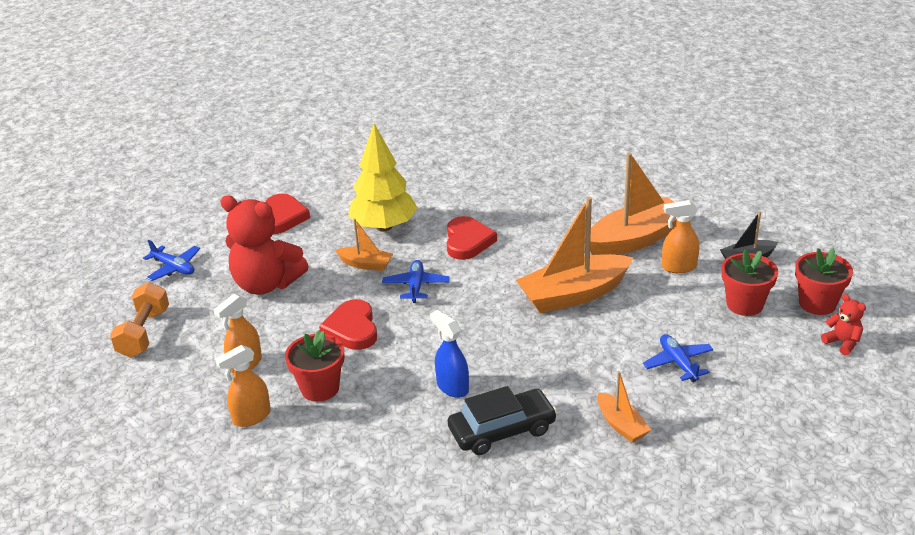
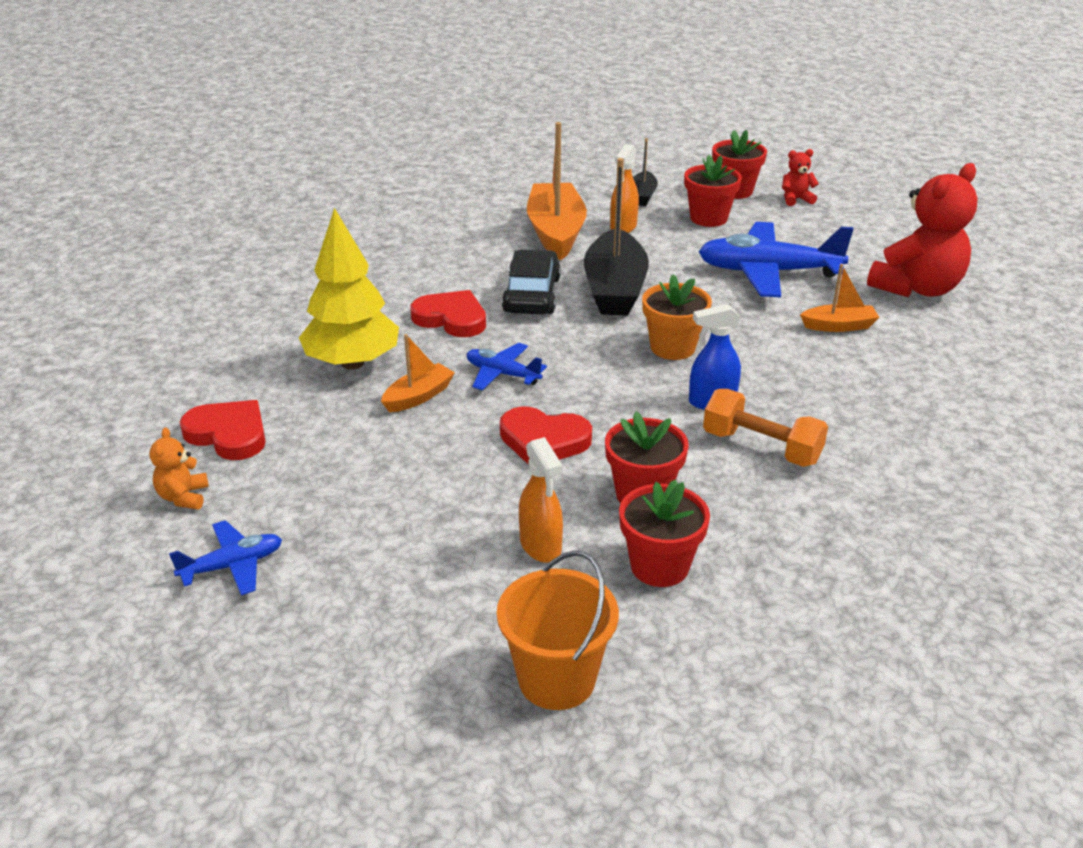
camera: 65 degrees left, 0 degrees up
(136, 408) = (556, 679): none -> orange bucket
(144, 333) = (374, 634): orange dumbbell -> orange dumbbell (761, 447)
(219, 229) = (183, 497): none -> orange teddy bear
(251, 417) = (659, 566): orange spray bottle -> red flower pot
(266, 284) = (374, 485): red teddy bear -> red teddy bear (917, 288)
(502, 430) = (805, 391): black car -> black car (532, 295)
(511, 347) = (672, 347): none -> orange flower pot
(573, 294) = (614, 289): orange boat -> black boat
(678, 363) = (768, 272): blue plane -> blue plane, size x1.95

